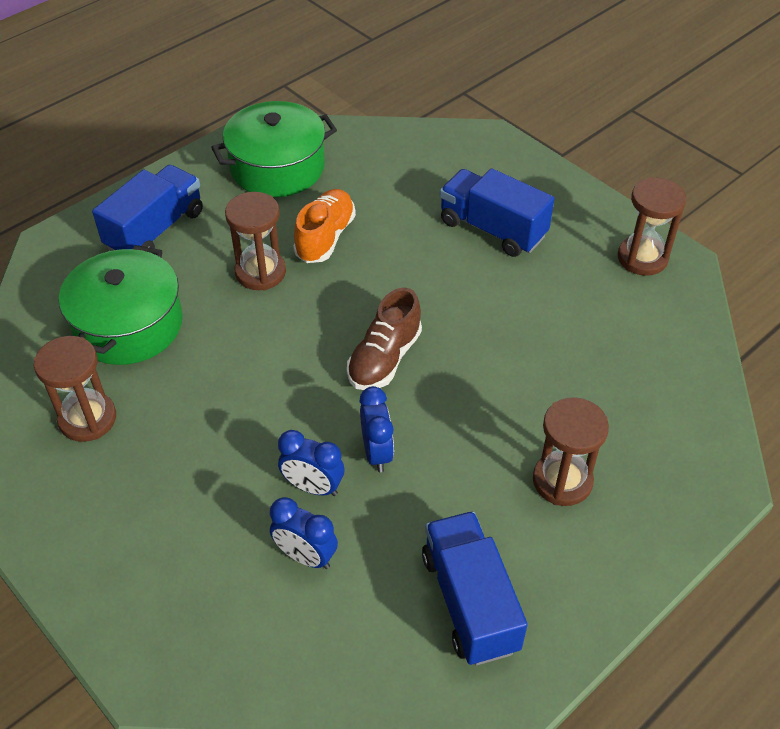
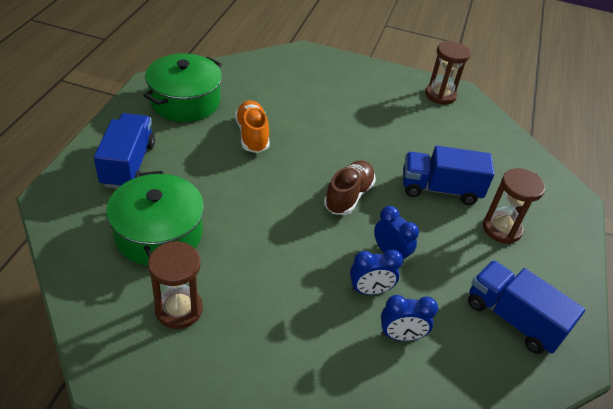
camera: 35 degrees left, 5 degrees down
(260, 272) = (226, 169): brown hourglass -> none
(384, 359) = (348, 196): brown shoe -> brown shoe turned 150 degrees counterclockwise
(492, 229) = (349, 102): blue truck -> blue truck (440, 189)

